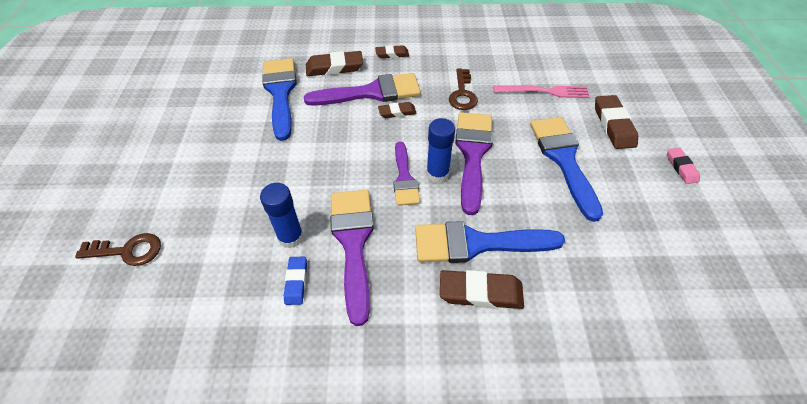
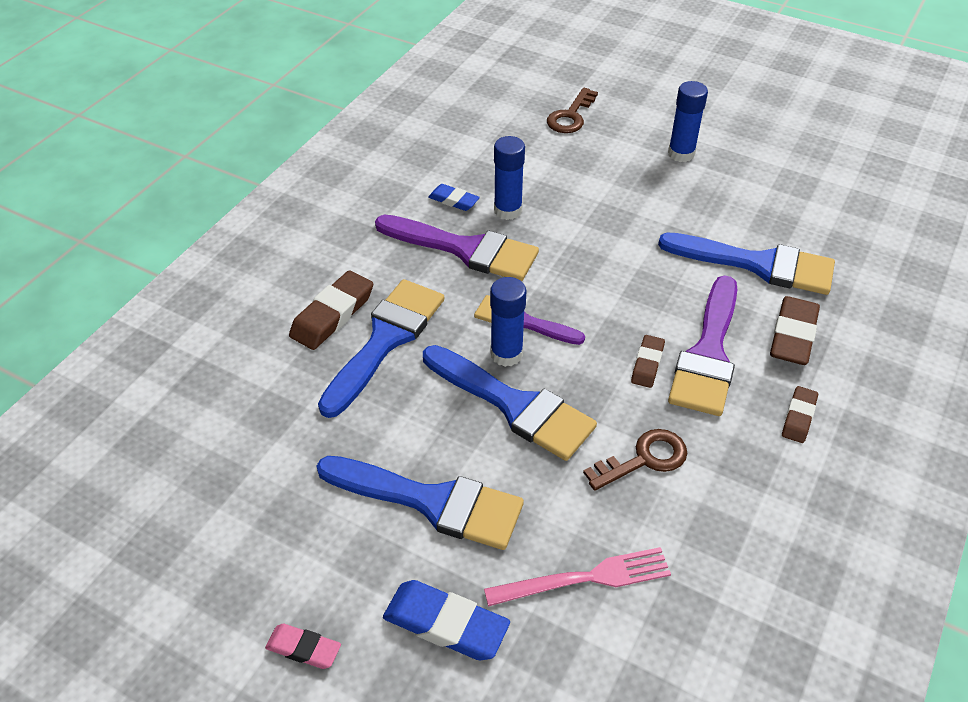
camera: 120 degrees right, 5 degrees down
(167, 160) = (681, 154): none -> blue glue stick
(462, 94) = (644, 459): brown key -> brown key turned 120 degrees clockwise
(473, 154) = (514, 405): purple brush -> blue brush
(544, 91) = (585, 578): pink fork -> pink fork turned 135 degrees counterclockwise
(613, 125) = (446, 624): brown eraser -> blue eraser

